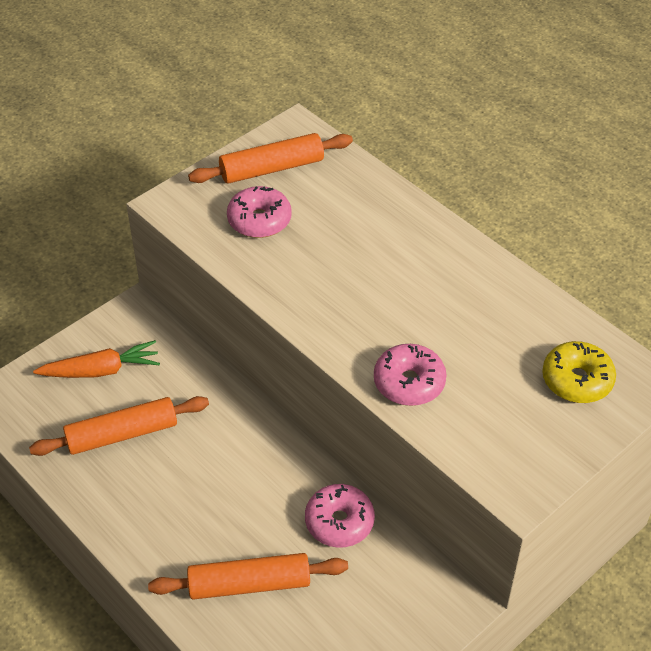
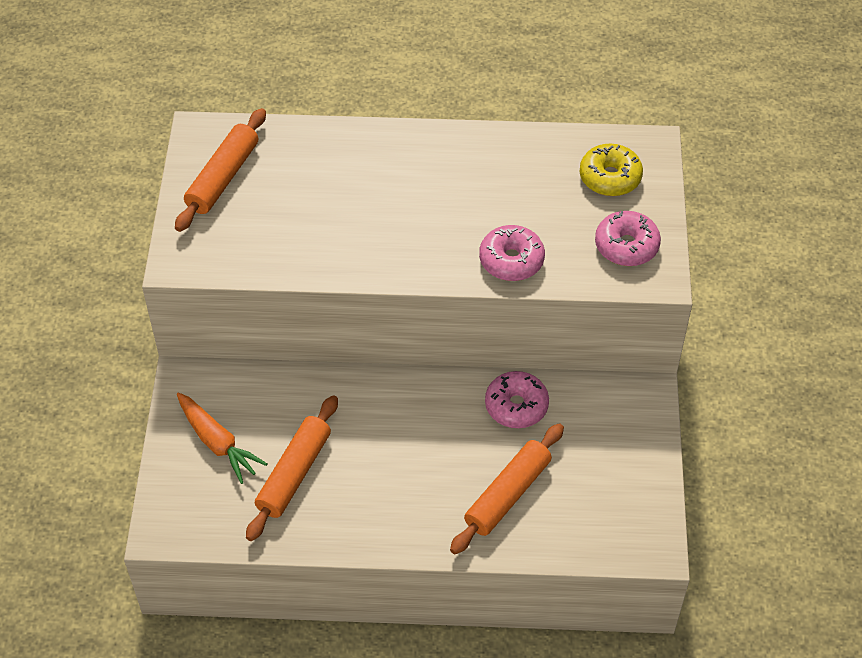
camera: 45 degrees left, 5 degrees up
(101, 370) = (218, 443): orange carrot -> orange carrot turned 105 degrees clockwise
(259, 220) = (265, 224): pink donut -> pink donut (626, 246)

